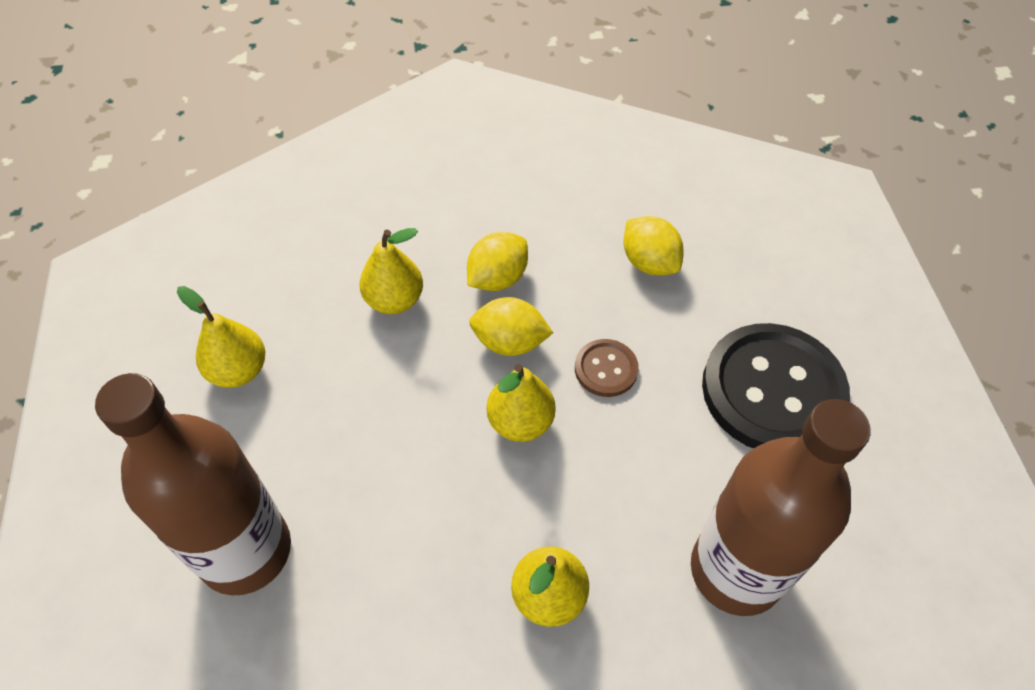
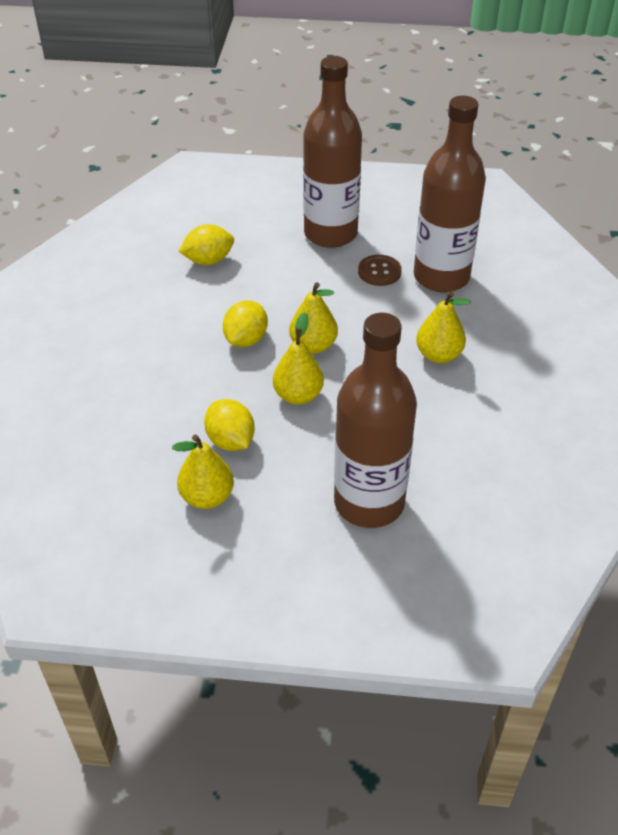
camera: 75 degrees left, 10 degrees down
(394, 300) = (179, 395): yellow pear -> yellow pear (298, 395)
(497, 278) = (186, 336): yellow lemon -> yellow lemon (230, 441)
(606, 369) = (287, 298): brown button -> brown button (379, 272)
(772, 390) = (330, 234): black button -> brown bottle

